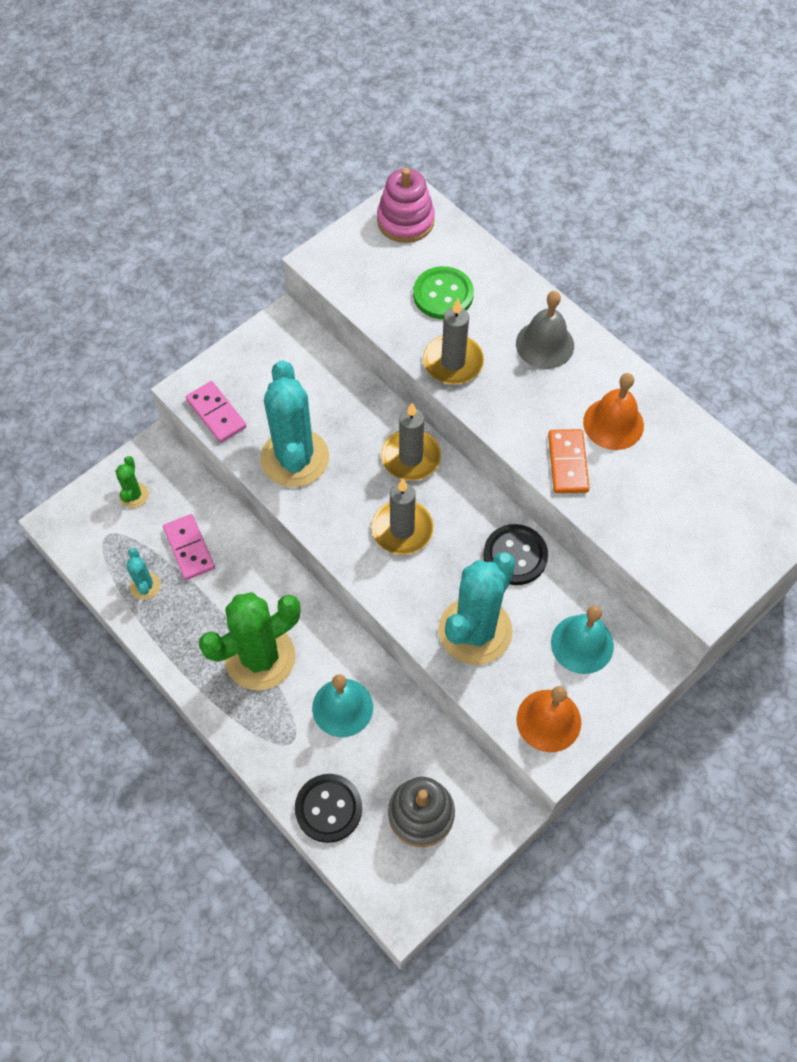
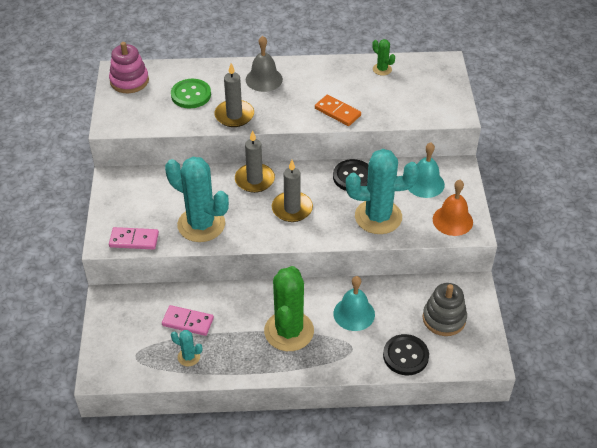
camera: 50 degrees left, 15 degrees down
(134, 495) = (124, 327): green cactus -> green cactus (382, 69)
(475, 631) = (378, 217): turquoise cactus -> turquoise cactus turned 75 degrees counterclockwise
(613, 423) = (334, 85): orange bell -> none

